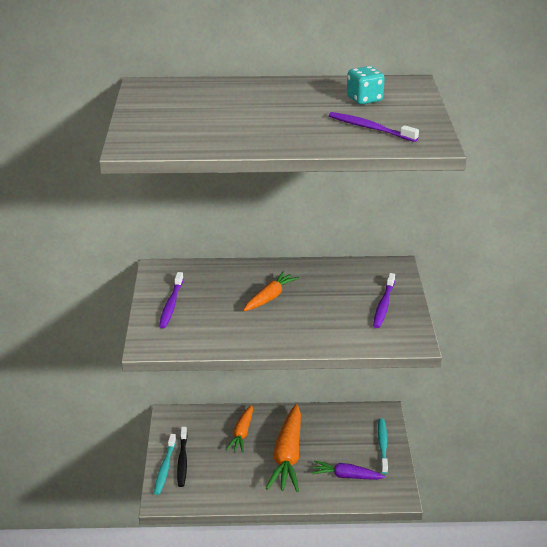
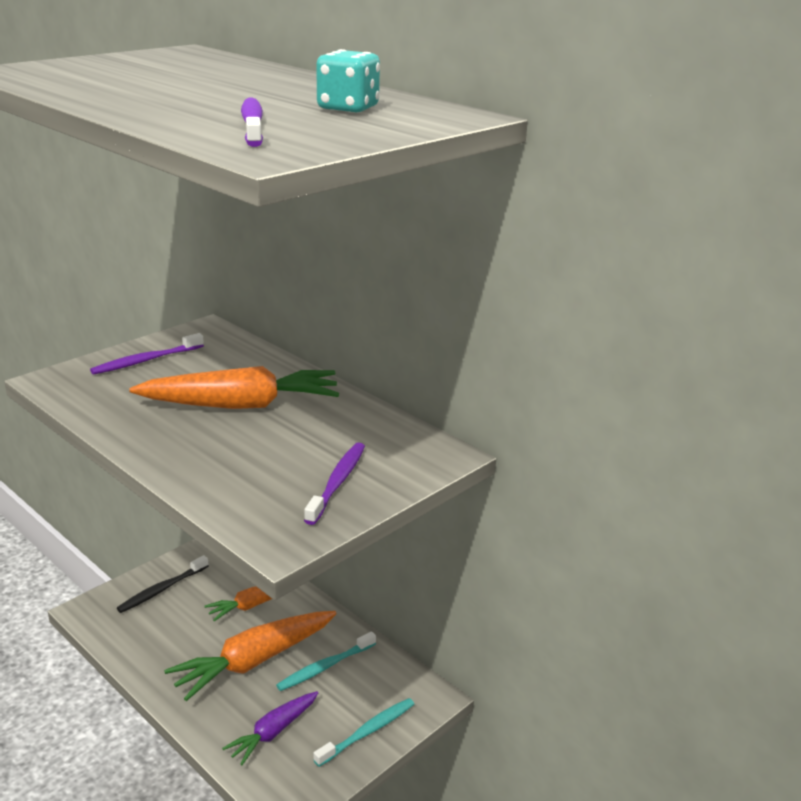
camera: 45 degrees right, 5 degrees down
(165, 468) = (138, 585): turquoise toothbrush -> turquoise toothbrush (325, 667)
(269, 297) = (240, 405): orange carrot -> orange carrot, size x1.73
(346, 476) = (274, 732): purple carrot -> purple carrot turned 105 degrees counterclockwise
(383, 305) = (337, 483): purple toothbrush -> purple toothbrush turned 135 degrees clockwise

